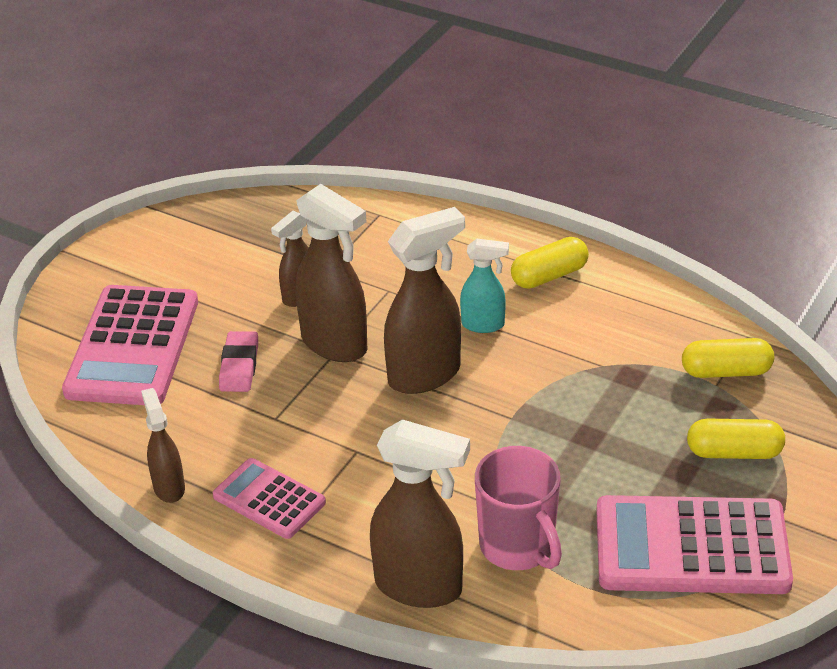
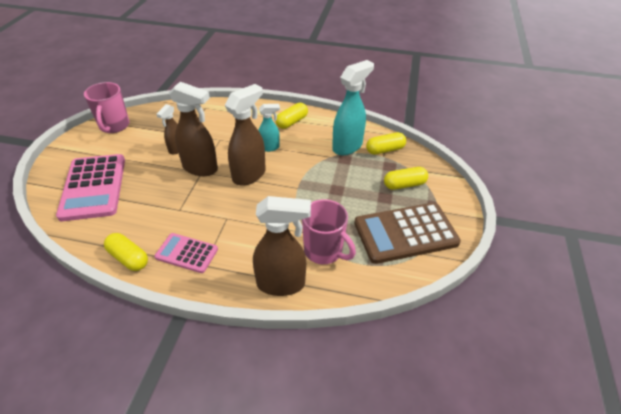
camera: 20 degrees left, 5 degrees up
(169, 487) = (128, 258): brown spray bottle -> yellow capsule
(192, 228) = (114, 126): none -> pink mug
(239, 366) = (154, 187): pink eraser -> none
(648, 350) = (347, 146): none -> turquoise spray bottle
(691, 547) = (405, 233): pink calculator -> brown calculator

